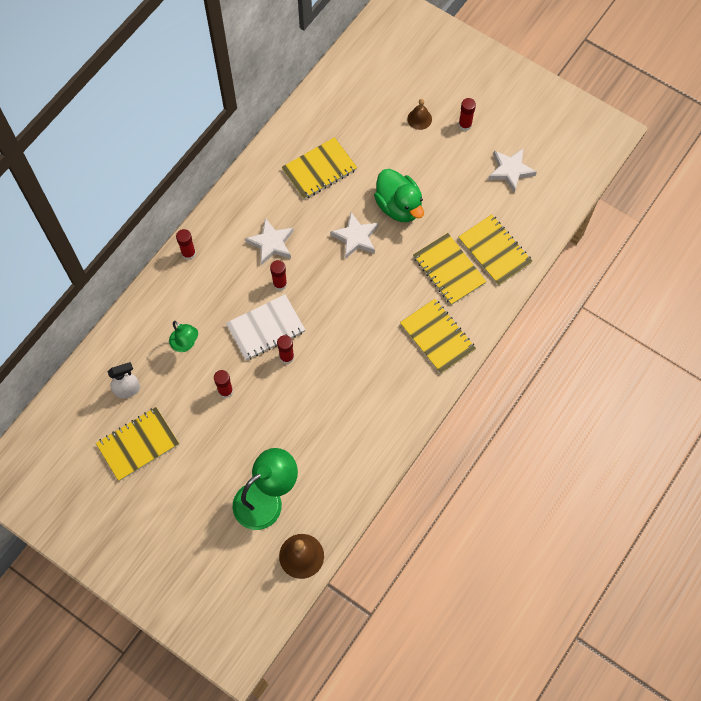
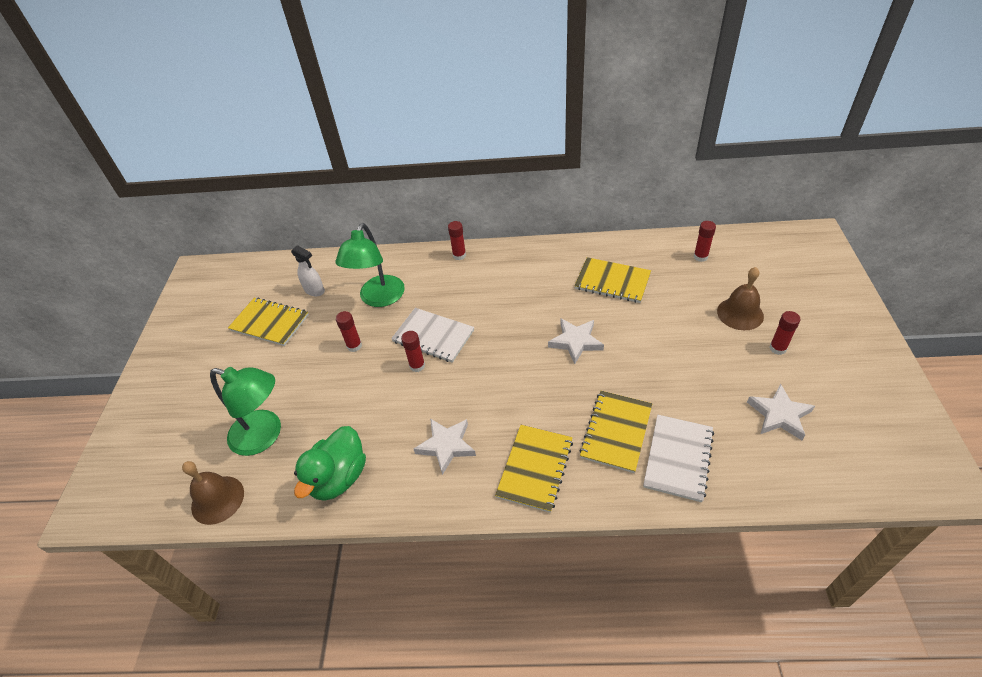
camera: 60 degrees right, 20 degrees down
(186, 344) = (379, 298): green lamp -> green lamp, size x1.79
(271, 243) = (514, 294): white star -> white star (446, 446)
(280, 284) = (482, 320): red glue stick -> red glue stick (700, 257)
(399, 206) = (639, 352): green duck -> green duck (338, 478)
(419, 119) = (740, 313): brown bell -> brown bell, size x1.57
(494, 251) = (678, 458): yellow notebook -> white notebook

